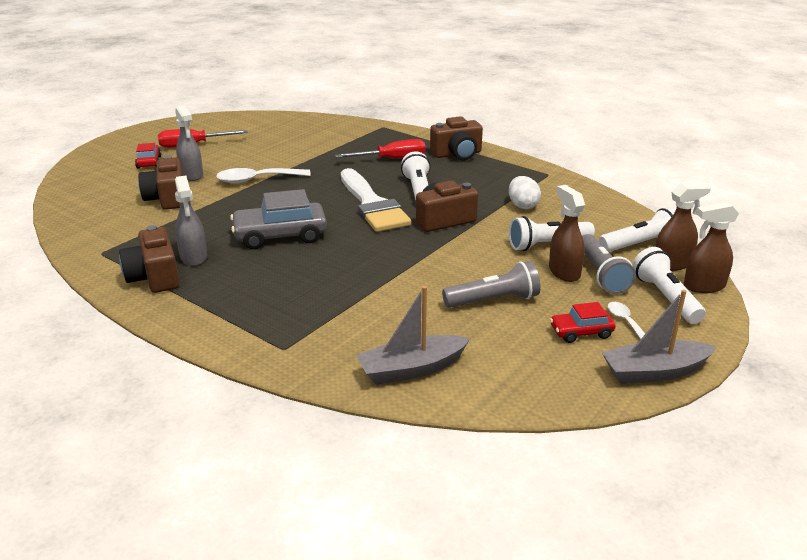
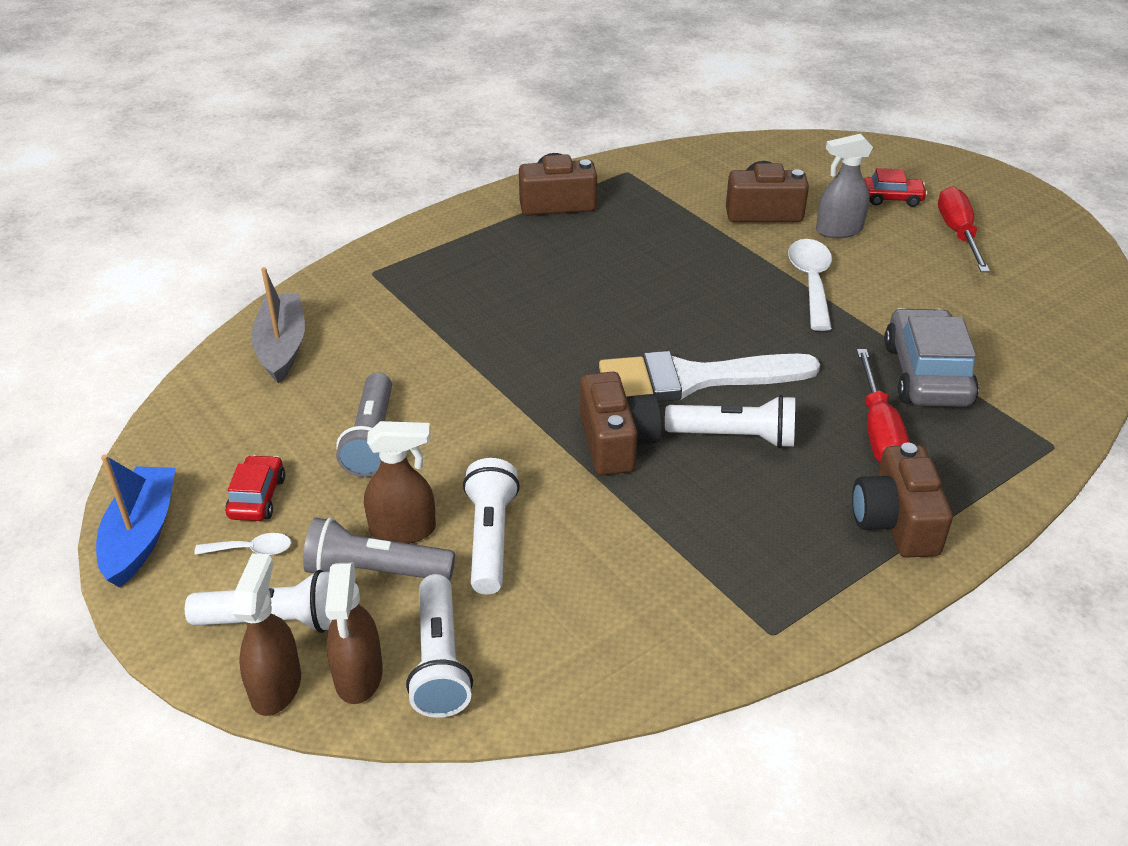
camera: 105 degrees right, 10 degrees up
(194, 257) = (591, 227): grey spray bottle -> none
(280, 236) = (623, 289): grey car -> grey car (926, 374)
(522, 205) = (640, 550): white egg -> none
(654, 372) = (141, 535): grey boat -> blue boat

